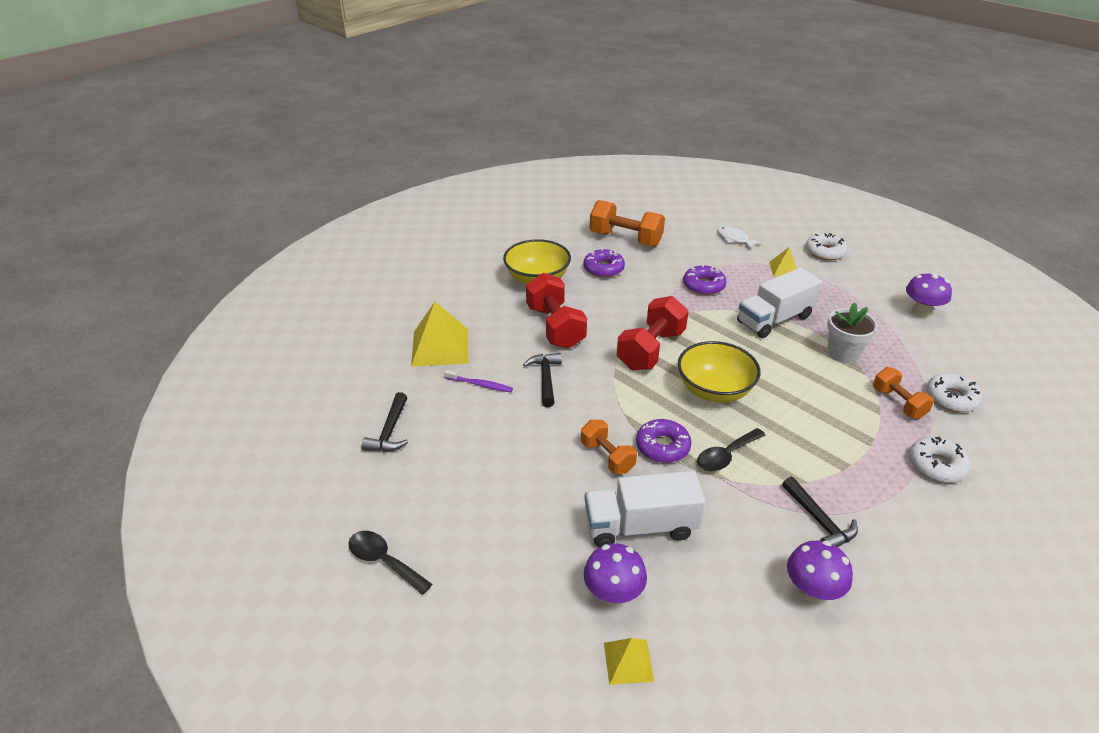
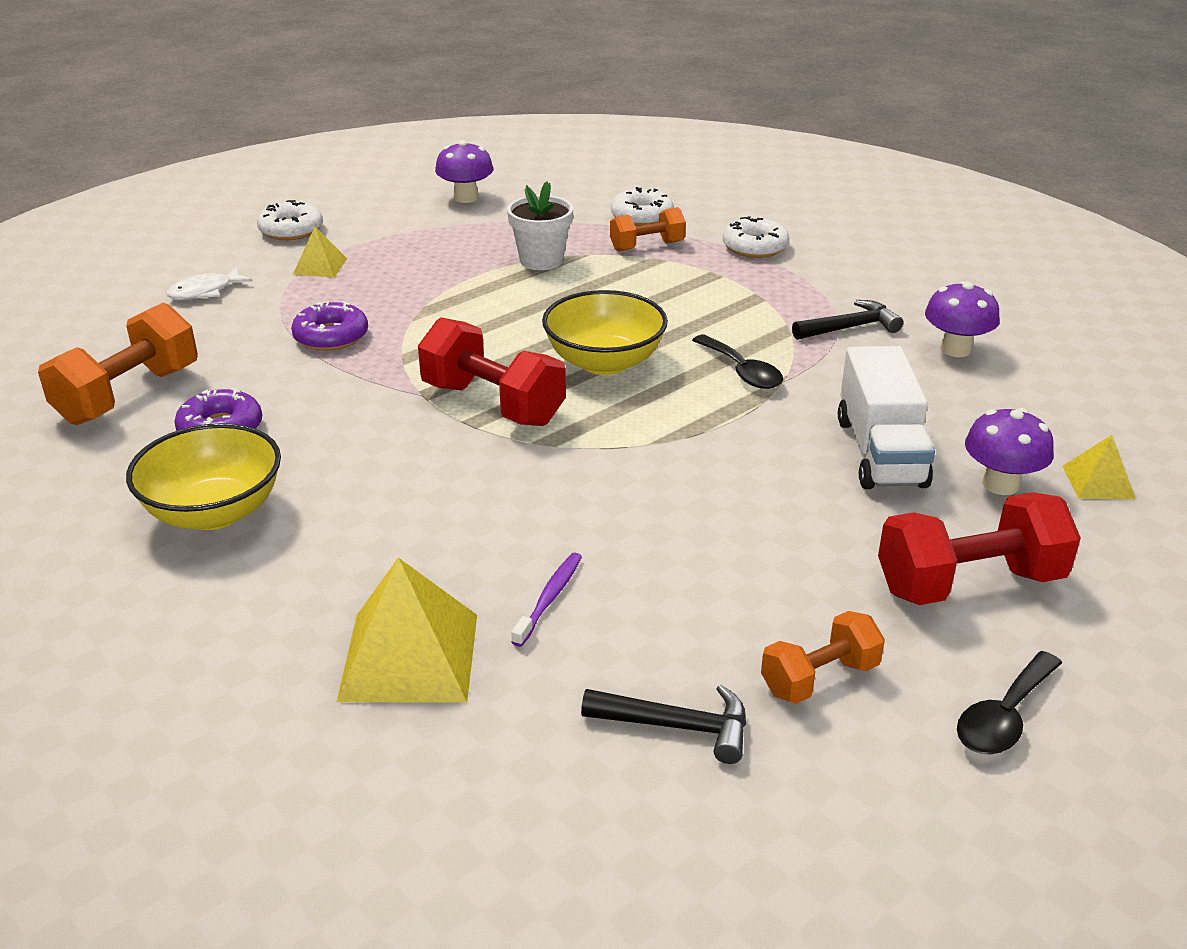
camera: 85 degrees left, 5 degrees down
(545, 378) = (546, 517): black hammer -> none
(555, 327) = (393, 498): red dumbbell -> red dumbbell (969, 583)
(607, 457) = (745, 468): orange dumbbell -> orange dumbbell (819, 678)
(662, 446) = (723, 418): purple donut -> none
(774, 319) = (448, 293): white truck -> none

